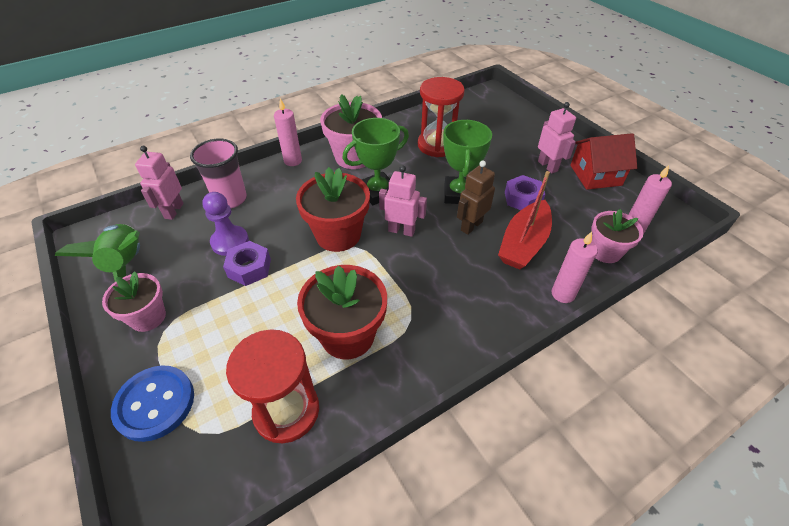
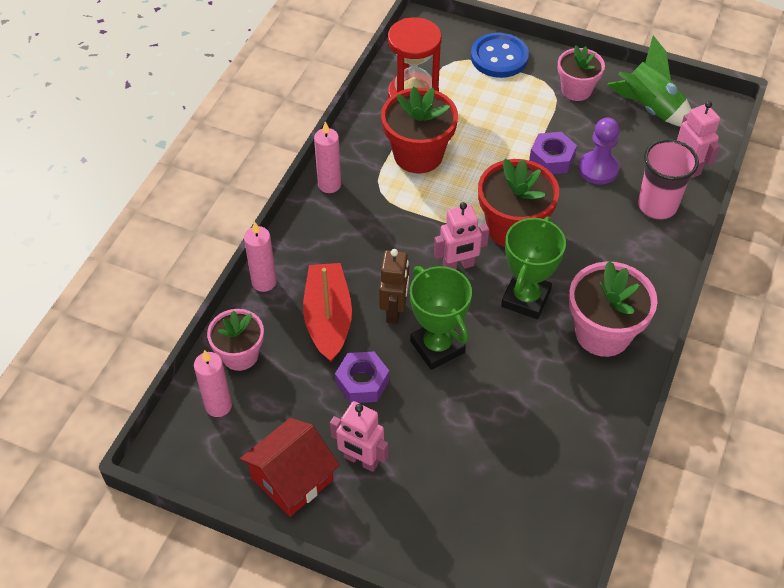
camera: 145 degrees right, 5 degrees up
(293, 161) = (661, 286): pink candle -> pink candle (329, 185)
(437, 145) = (525, 416): red hourglass -> none

